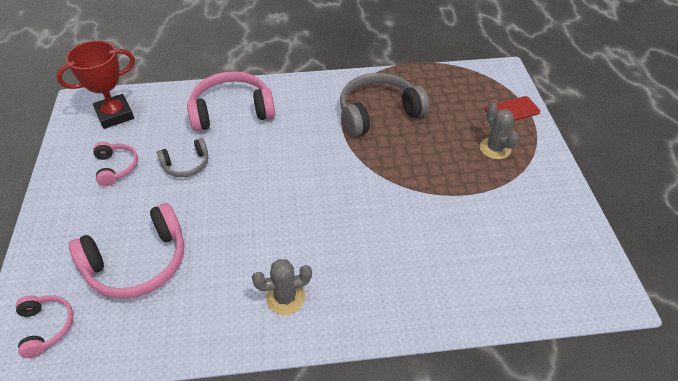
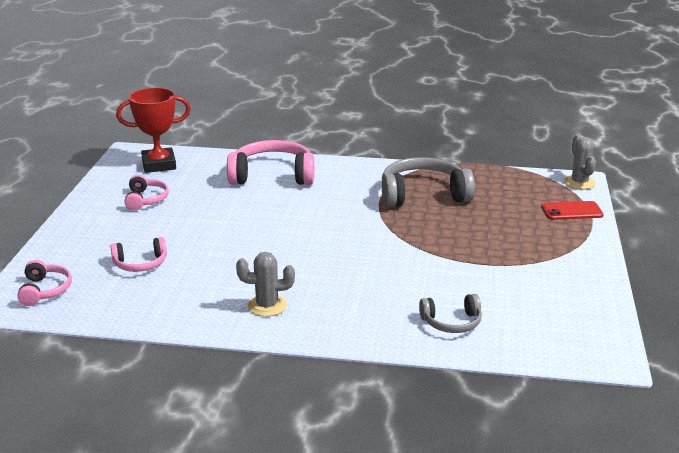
camera: 15 degrees right, 20 degrees down
(138, 263) = (140, 264): pink headphones -> pink headphones, size x0.54
(186, 165) = (212, 206): grey headphones -> grey headphones (452, 322)
(495, 148) = (536, 236): grey cactus -> grey cactus (579, 182)

